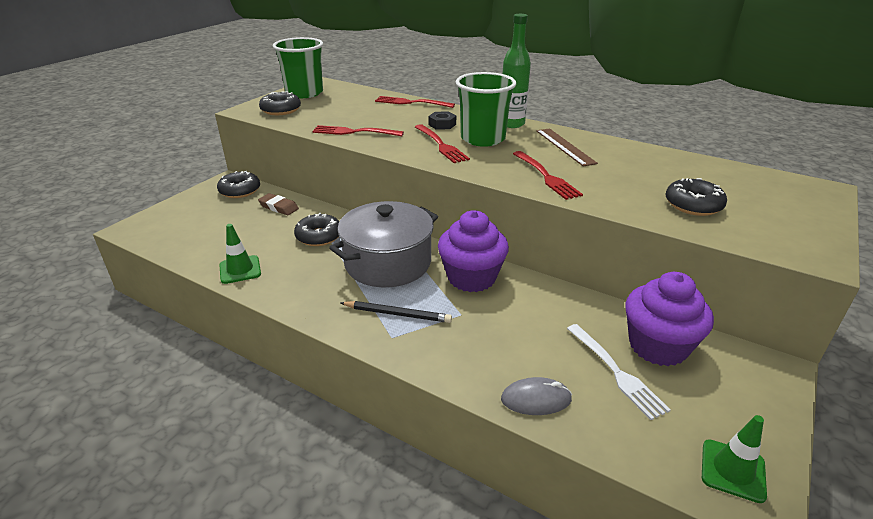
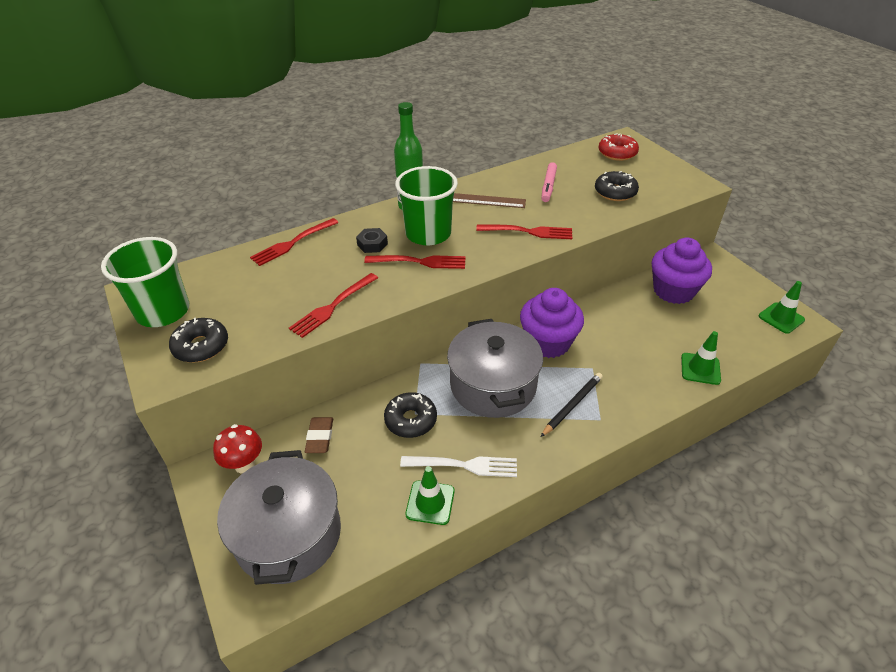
camera: 60 degrees left, 10 degrees up
(189, 224) = (288, 534): none -> grey pot
(240, 191) = (244, 464): black donut -> red mushroom
(278, 207) = (320, 437): brown eraser -> brown eraser turned 60 degrees counterclockwise
(536, 399) = (700, 369): grey mouse -> green traffic cone
(616, 372) = (690, 321): white fork -> white fork (464, 465)
(640, 169) = (548, 186): none -> pink marker
(779, 190) = (617, 153): none -> red donut

